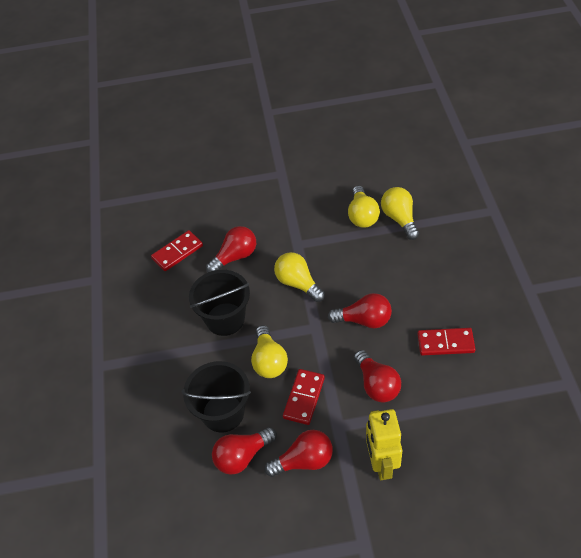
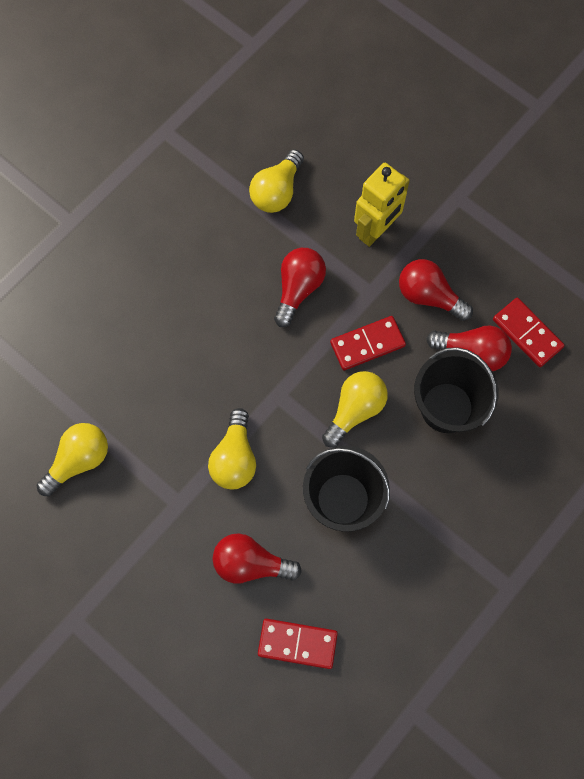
camera: 135 degrees left, 20 degrees up
(364, 320) = (231, 353): red light bulb -> none
(399, 219) = (54, 414): yellow light bulb -> yellow light bulb (277, 191)
(445, 343) = (200, 258): red domino -> red domino (527, 333)

